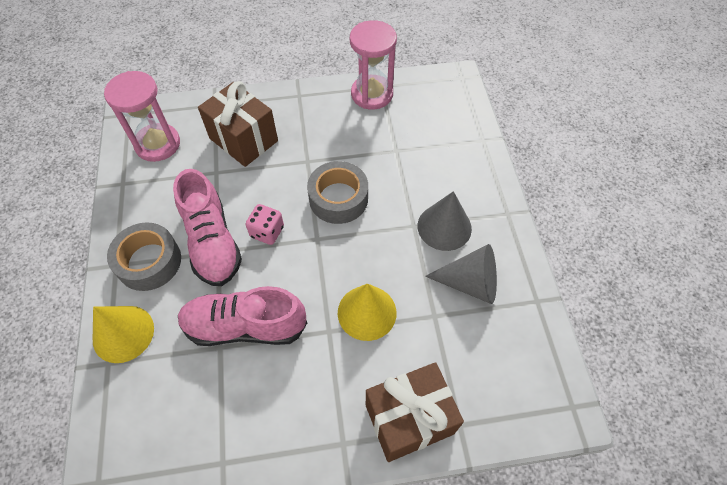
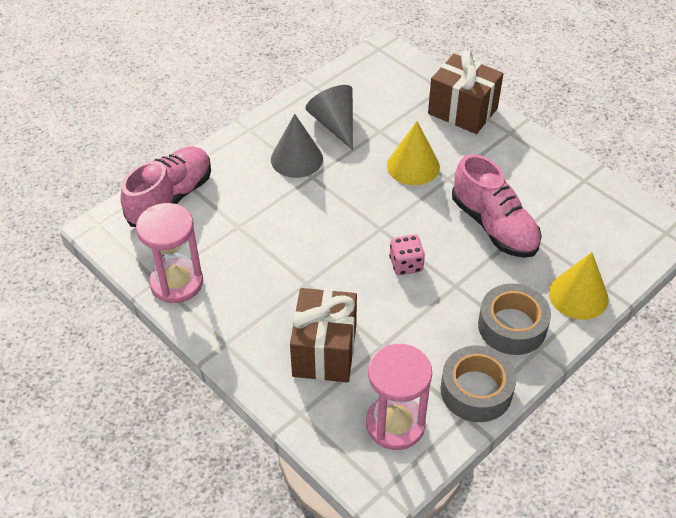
camera: 125 degrees left, 10 degrees down
(212, 242) = (451, 295): pink shoe -> pink shoe (170, 198)
(338, 198) = (328, 237): grey tape -> grey tape (476, 390)

